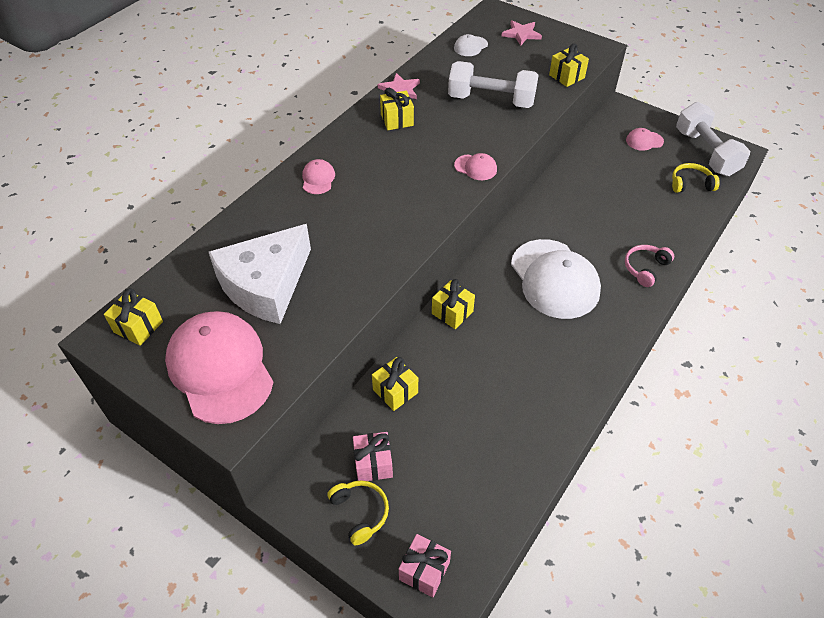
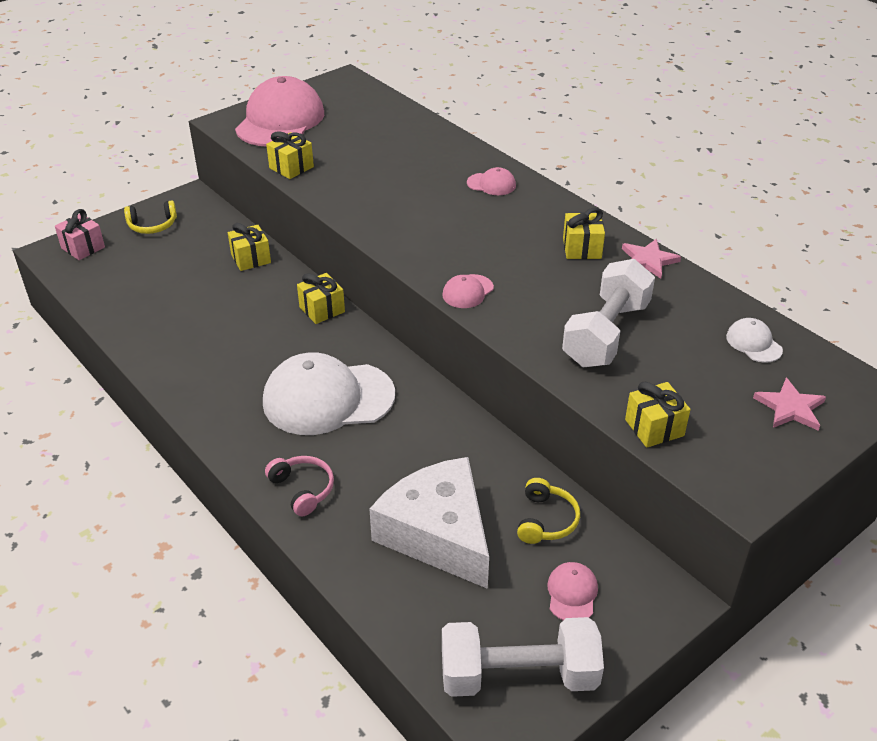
camera: 105 degrees right, 10 degrees down
(138, 327) = (346, 91): yellow gift -> yellow gift (291, 167)
(220, 368) = (280, 120): pink cap -> pink cap turned 60 degrees counterclockwise
(266, 285) = (357, 145): white cheese -> white cheese (438, 534)
(373, 463) = (189, 237): pink gift -> none
(690, 184) = (446, 615): yellow headphones -> yellow headphones (546, 520)

